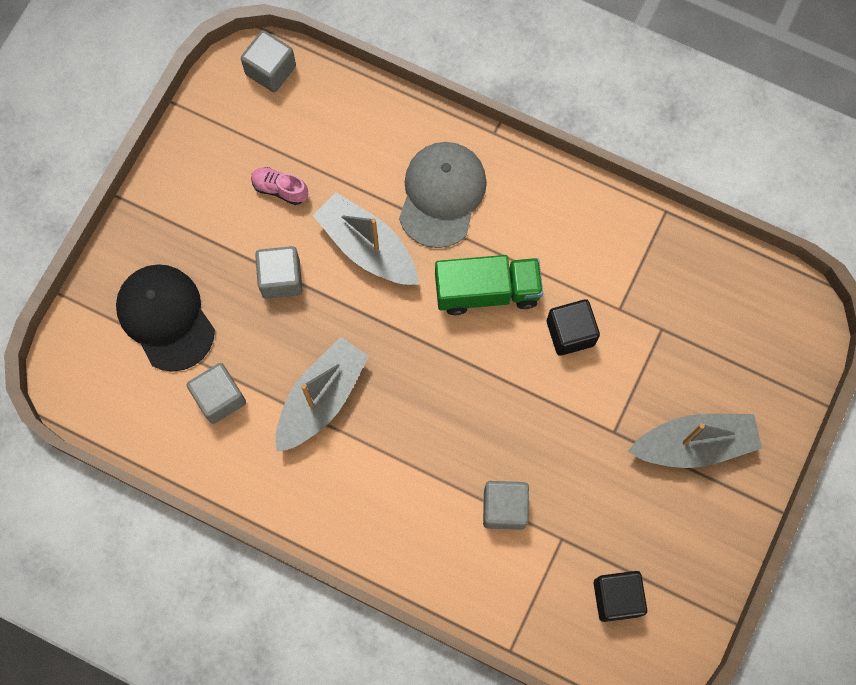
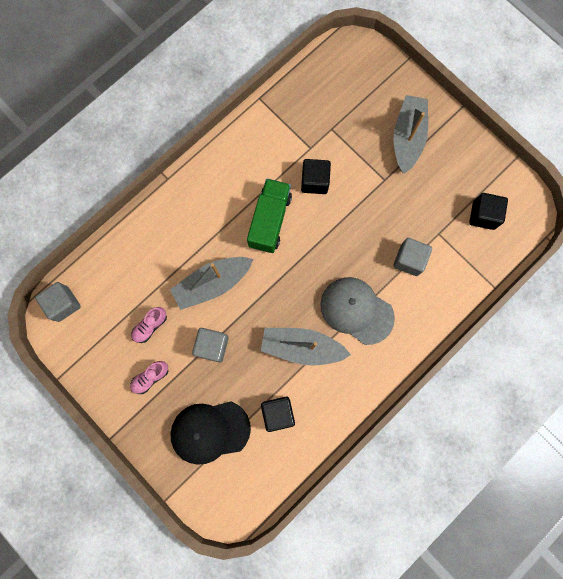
camera: 70 degrees left, 5 degrees up
(211, 215) = (150, 377): none -> pink shoe
(219, 398) = (278, 413): grey cube -> black cube
(321, 398) = (301, 347): grey boat -> grey boat turned 45 degrees counterclockwise
(442, 195) = (195, 225): grey cap -> grey cap (356, 310)

